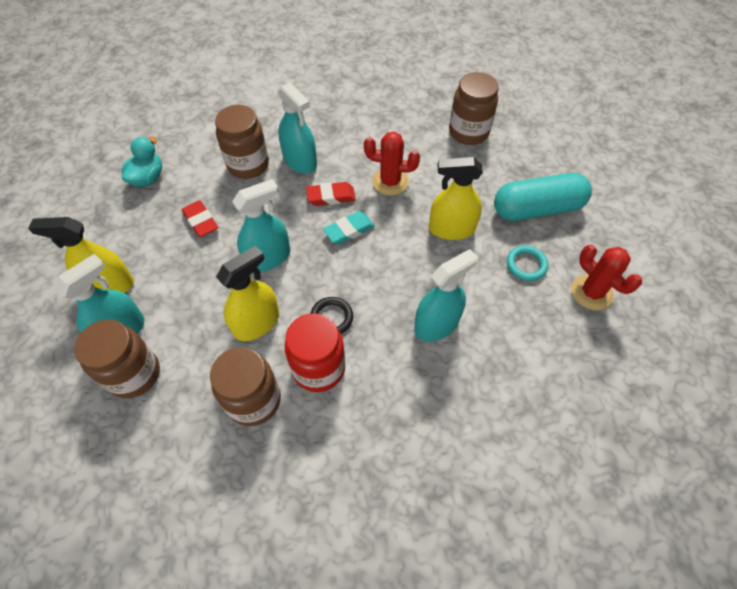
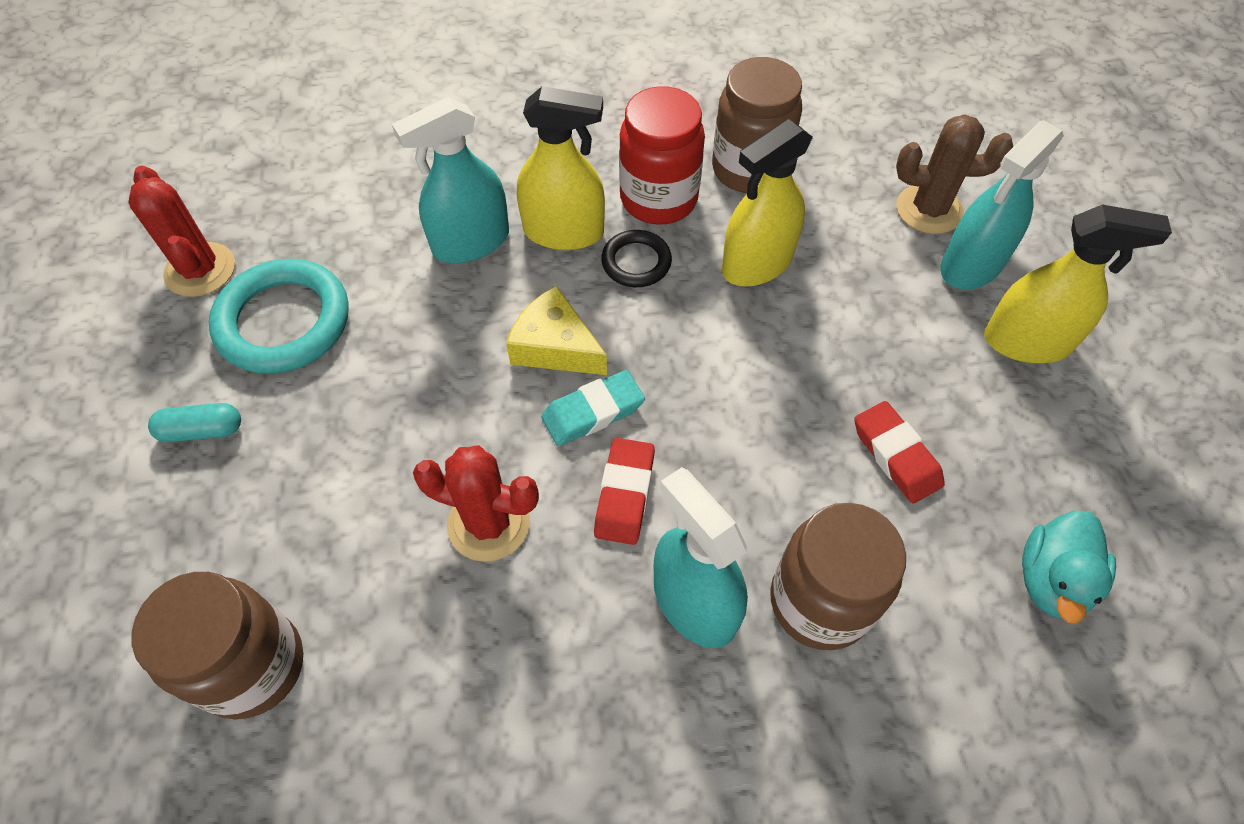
camera: 175 degrees left, 0 degrees up
(134, 374) = (929, 210): brown jar -> brown cactus
(268, 258) = (749, 368): turquoise spray bottle -> none
(331, 196) = (624, 494): red eraser -> red eraser turned 75 degrees counterclockwise
(373, 262) = (555, 346): none -> yellow cheese
(451, 229) = (391, 399): yellow spray bottle -> yellow spray bottle (563, 232)
(526, 265) = (284, 322): turquoise ring -> turquoise ring, size x1.84
(537, 209) = (202, 430): turquoise capsule -> turquoise capsule, size x0.44

